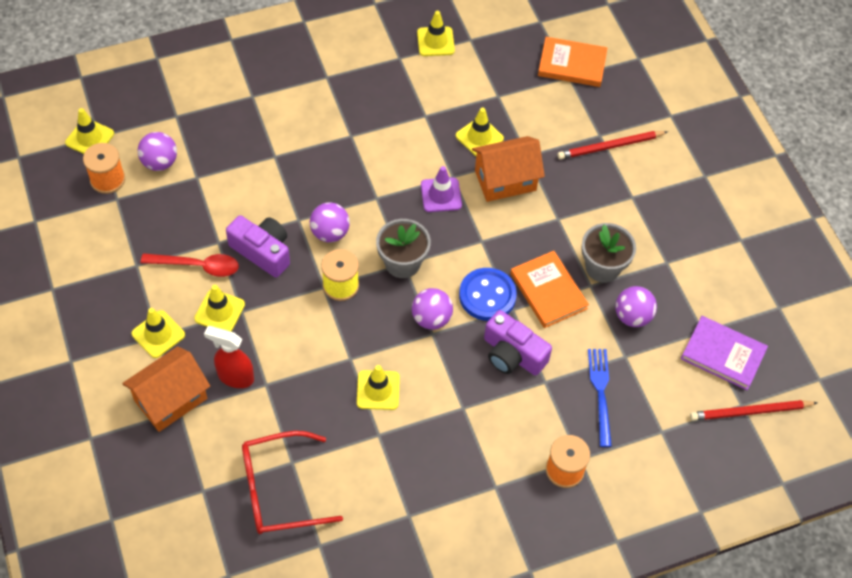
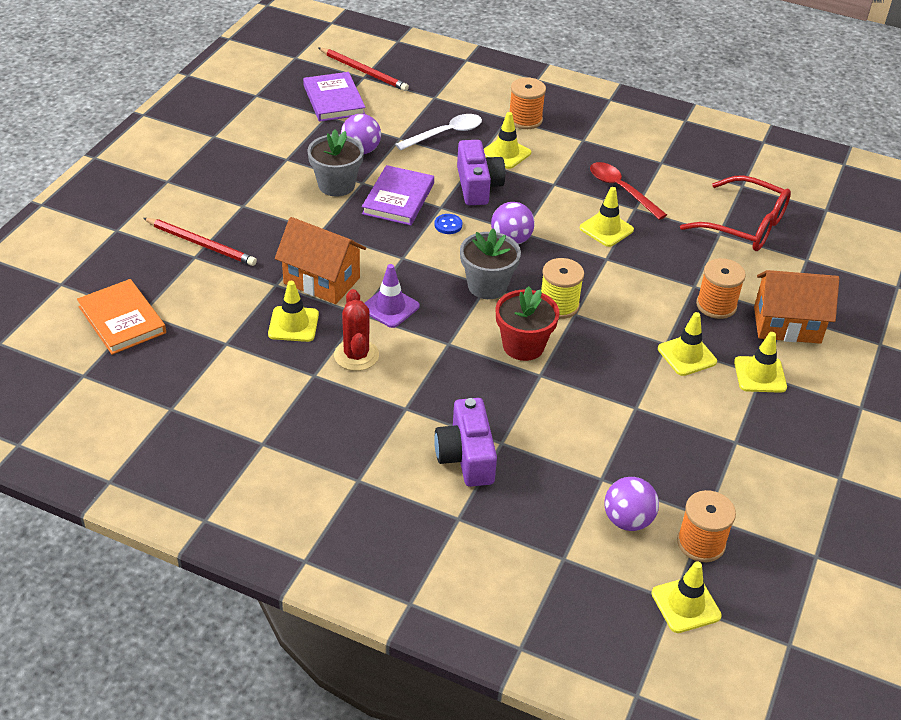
camera: 135 degrees left, 15 degrees down
(197, 266) = (675, 401): red spoon -> red spoon (621, 190)
(235, 377) = (716, 305): red spray bottle -> orange spool
(262, 251) = (601, 373): purple camera -> purple camera (466, 456)
(330, 233) = (523, 346): purple ball -> red flower pot
(418, 146) = (356, 355): none -> red cactus
(435, 41) = (205, 432): yellow traffic cone -> yellow traffic cone (506, 153)
(487, 295) = (448, 225): blue button -> blue button, size x0.46
(548, 291) = (398, 199): orange book -> purple book
(600, 392) = (445, 134): blue fork -> white spoon

